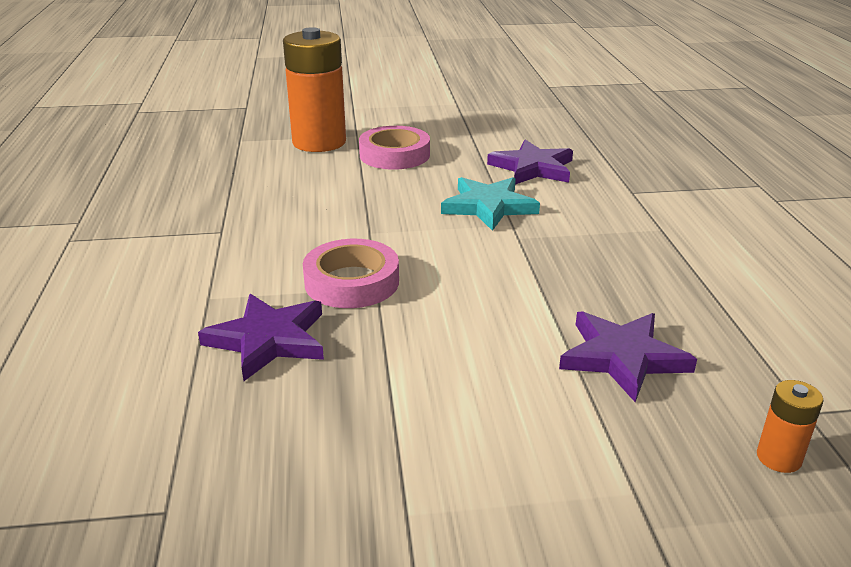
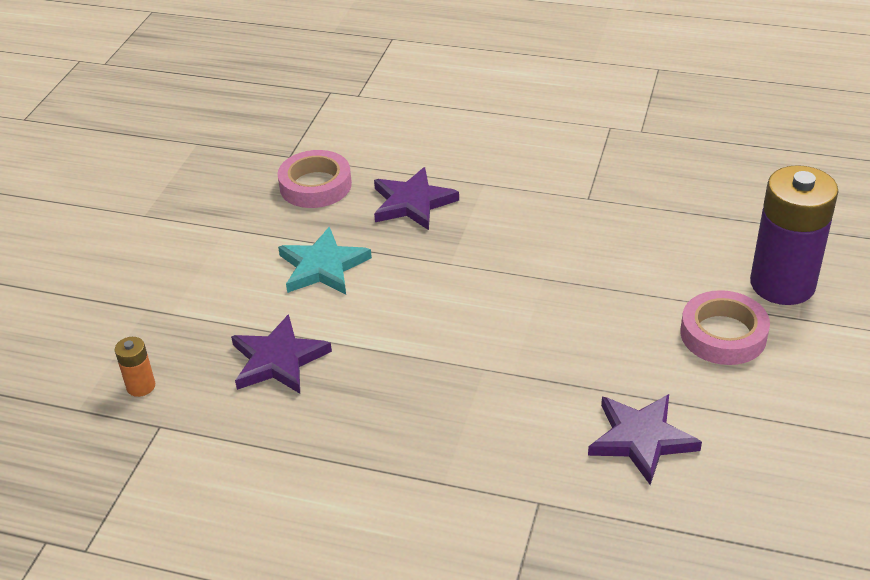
camera: 115 degrees right, 10 degrees up
(319, 142) = (782, 284): orange battery -> purple battery
(352, 282) = (464, 252): pink tape -> pink tape (315, 185)
(489, 206) = (557, 369): turquoise star -> turquoise star (323, 267)

